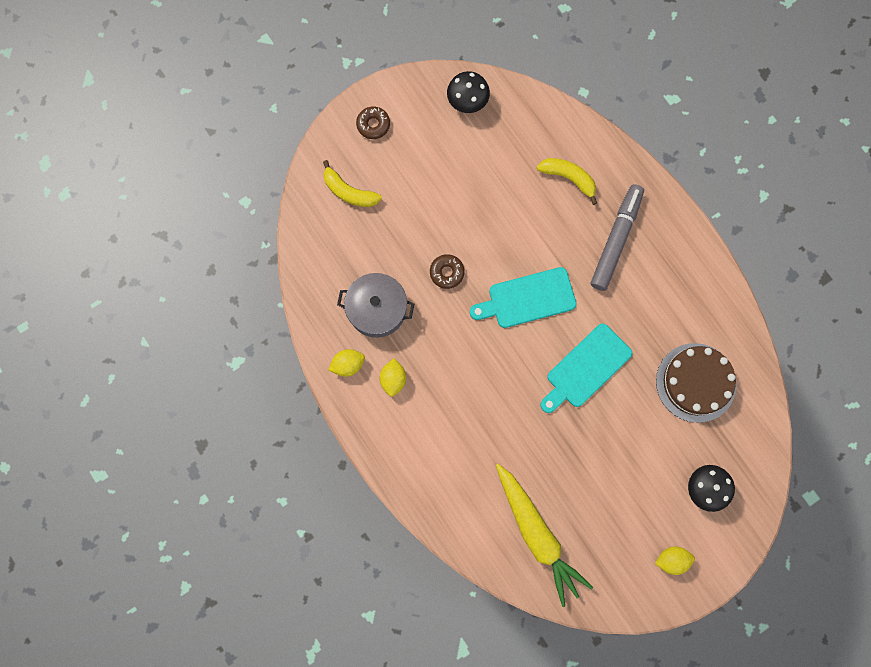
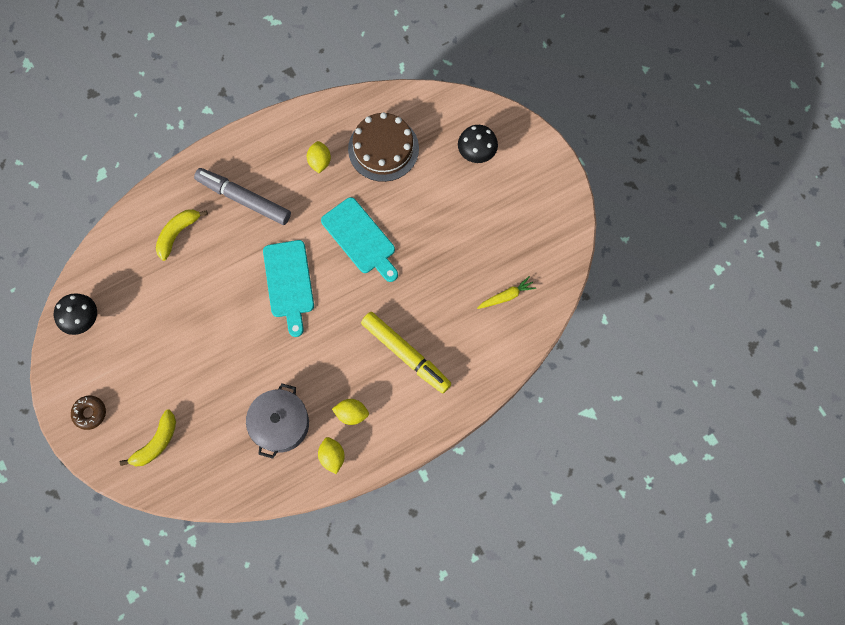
camera: 85 degrees left, 5 degrees down
(447, 272) = (253, 354): brown donut -> none
(462, 429) = (405, 354): none -> yellow marker
(537, 534) = (506, 296): yellow carrot -> yellow carrot, size x0.45
(672, 560) = (535, 187): yellow lemon -> yellow lemon (319, 162)

